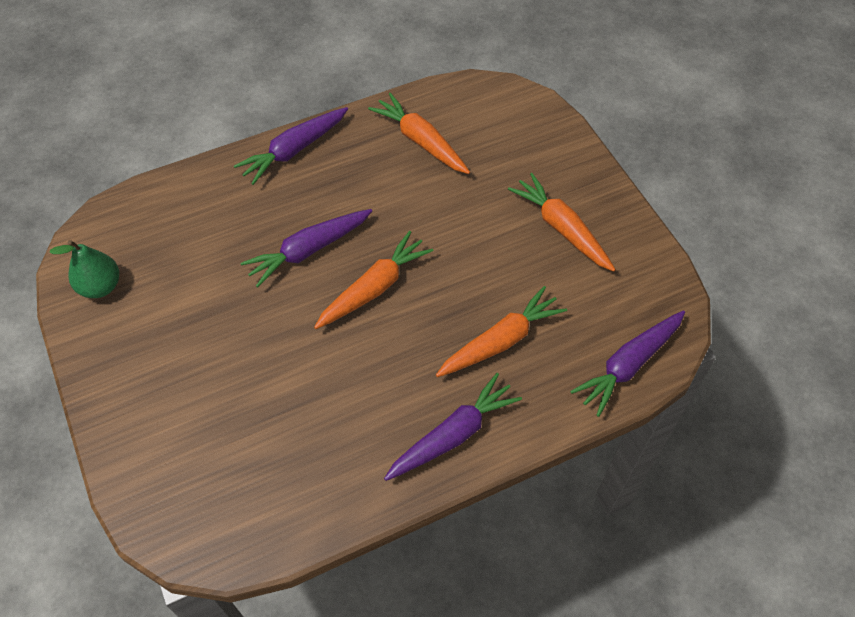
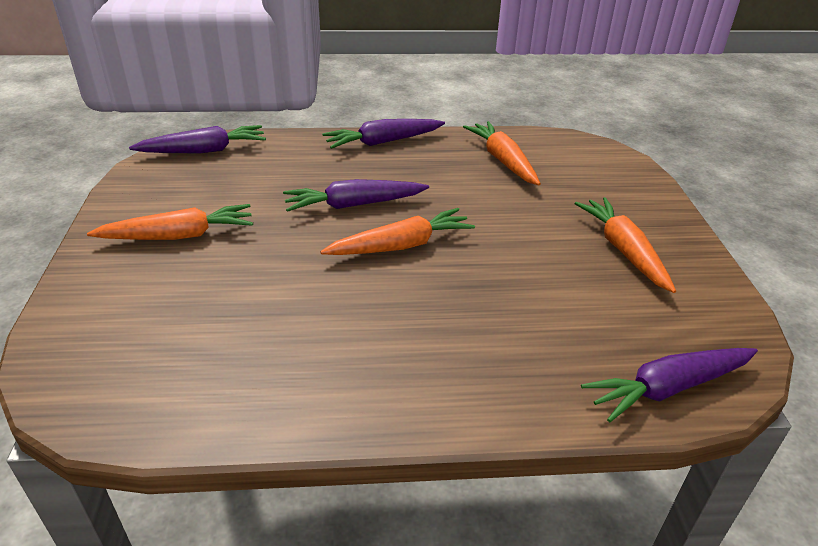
camera: 20 degrees right, 20 degrees down
(100, 286) = (156, 183): green pear -> none
(453, 435) = (418, 390): purple carrot -> purple carrot (204, 150)
(501, 341) = (516, 322): orange carrot -> orange carrot (179, 236)

